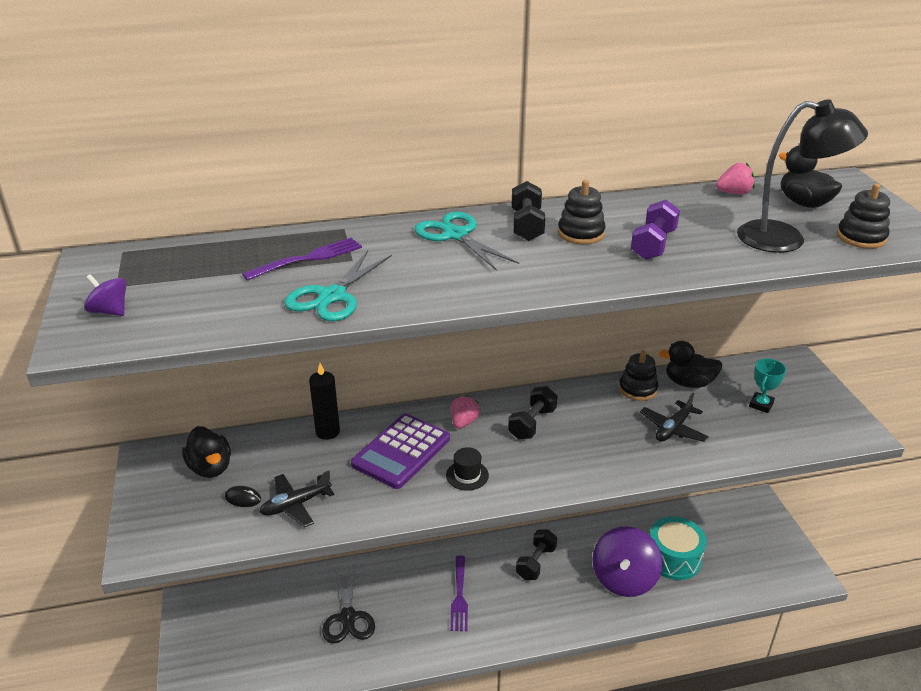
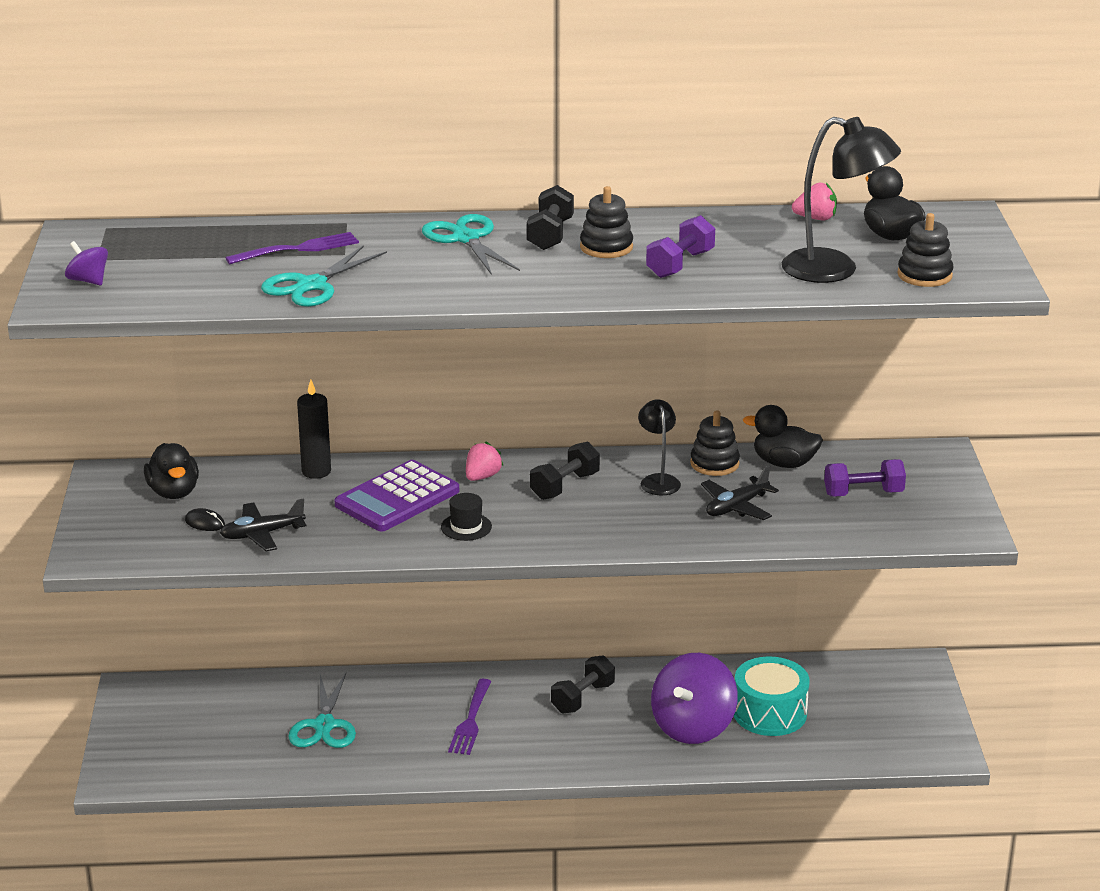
camera: 10 degrees right, 5 degrees down
(348, 618) = (324, 726): black scissors -> turquoise scissors
(602, 410) = (658, 480): none -> black lamp
(761, 405) = (863, 493): turquoise trophy -> purple dumbbell

